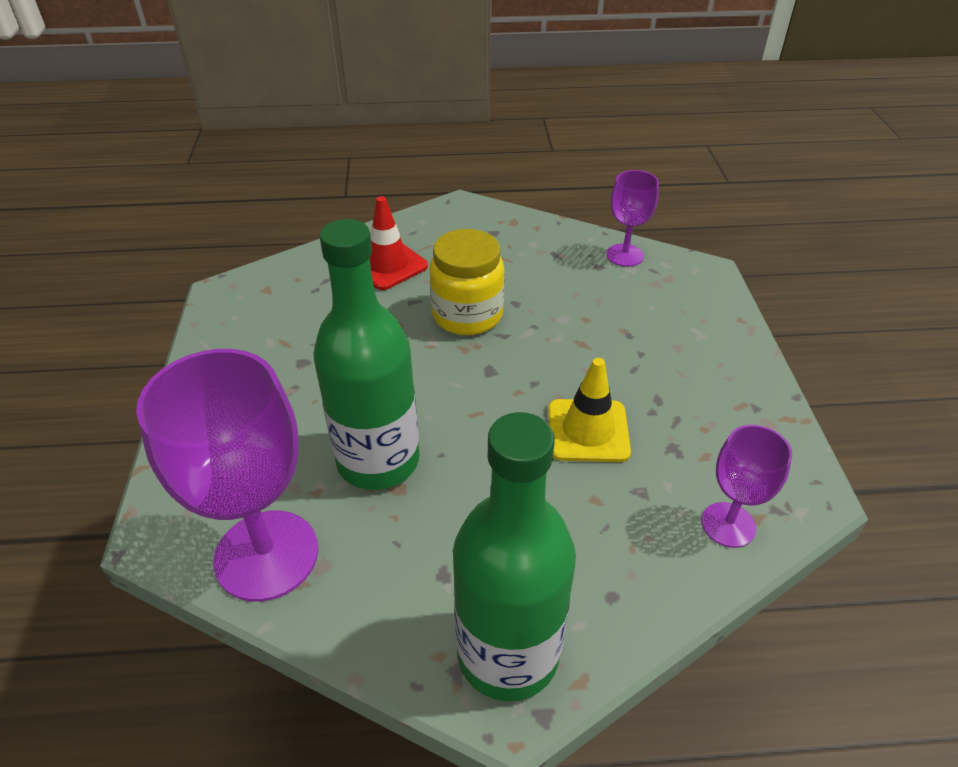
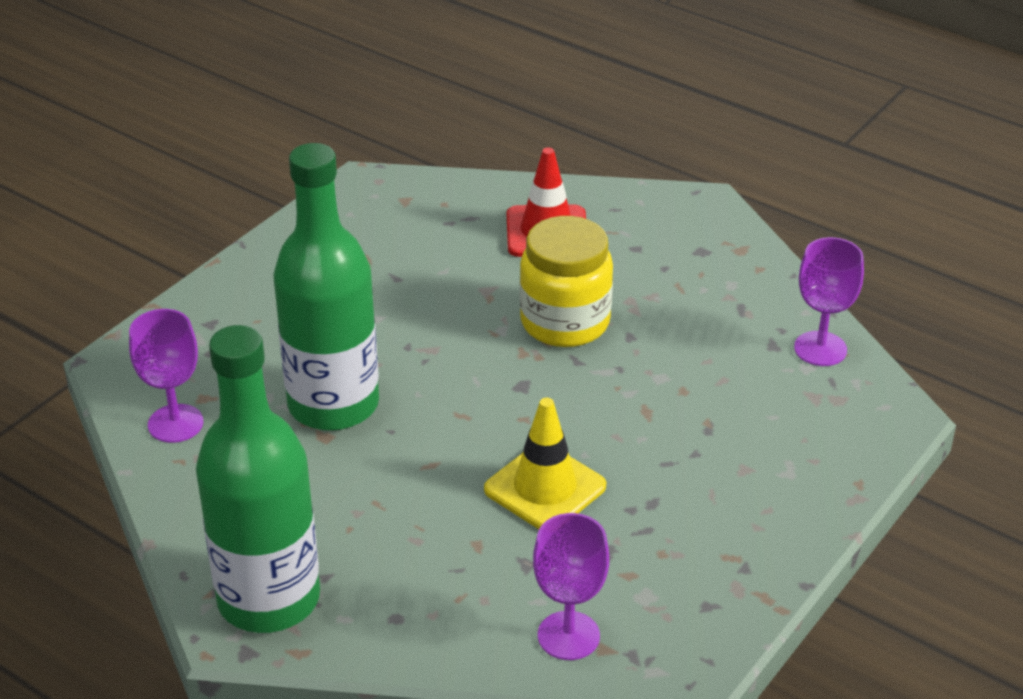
camera: 40 degrees right, 5 degrees down
(266, 555) = (175, 423): purple goblet -> purple goblet, size x0.53

